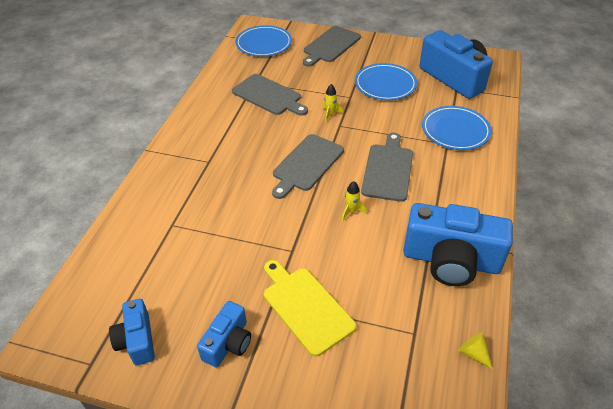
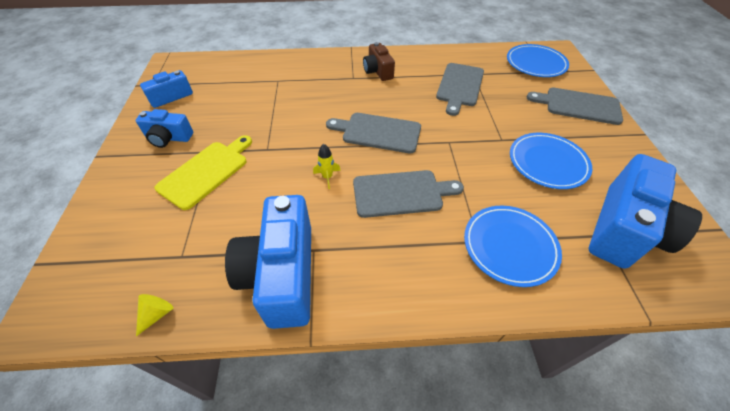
camera: 70 degrees right, 5 degrees up
(209, 141) = (378, 71): none -> brown camera
(330, 114) = (462, 131): yellow rocket -> none

